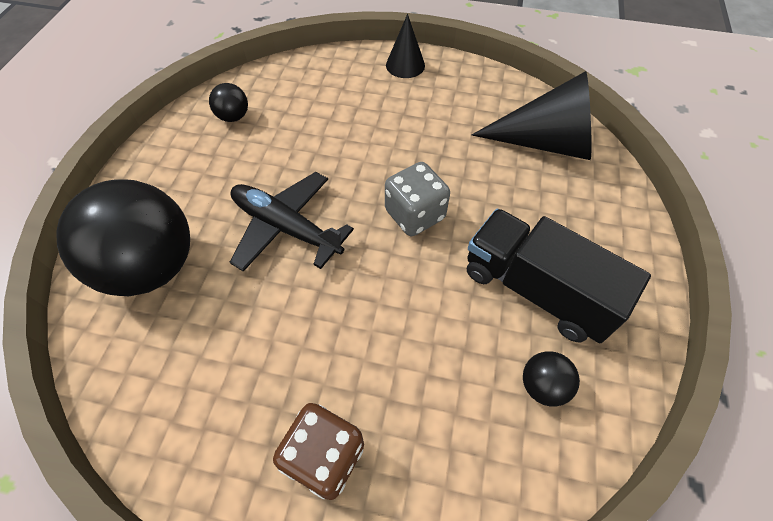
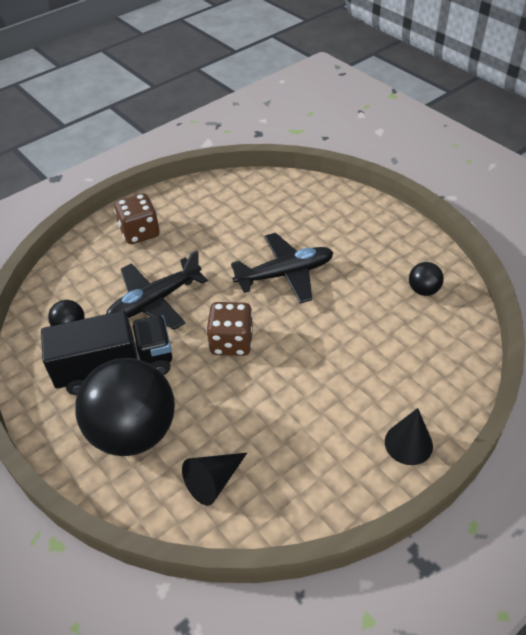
camera: 130 degrees right, 10 degrees down
(152, 267) = (310, 211): black ball -> black ball (134, 432)
(415, 215) = (231, 342): grey dice -> brown dice
(426, 325) = (155, 301): none -> black plane
(546, 142) = (213, 481): black cone -> black cone, size x0.56

